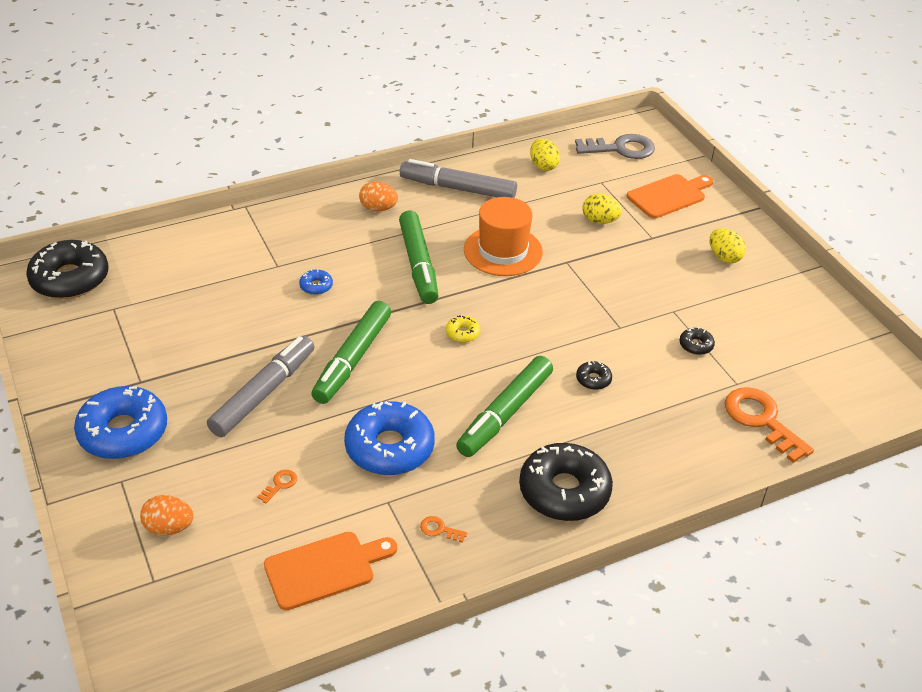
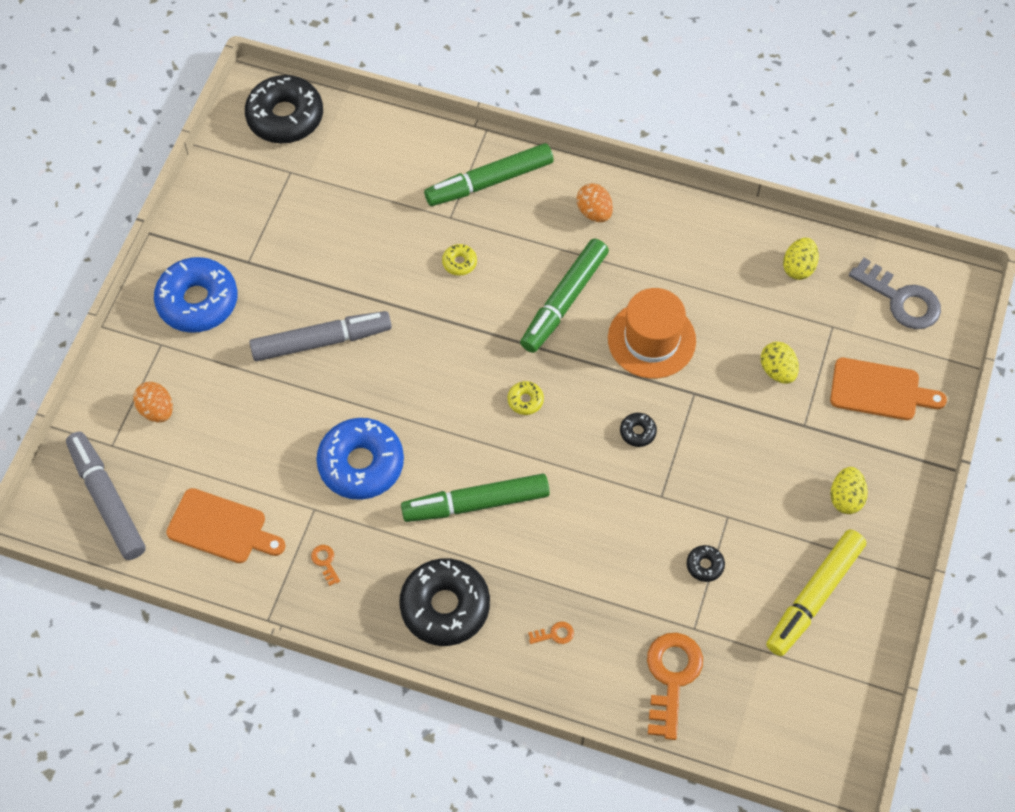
camera: 45 degrees right, 20 degrees up
(280, 484) = (257, 433): orange key -> orange key (554, 634)
(316, 286) = (459, 262): blue donut -> yellow donut
(352, 359) = (415, 360): green marker -> green marker (489, 181)
(458, 188) = (688, 238): grey marker -> grey marker (107, 500)
(593, 379) = (580, 528): black donut -> black donut (637, 432)
(777, 317) = (814, 596): none -> yellow marker

